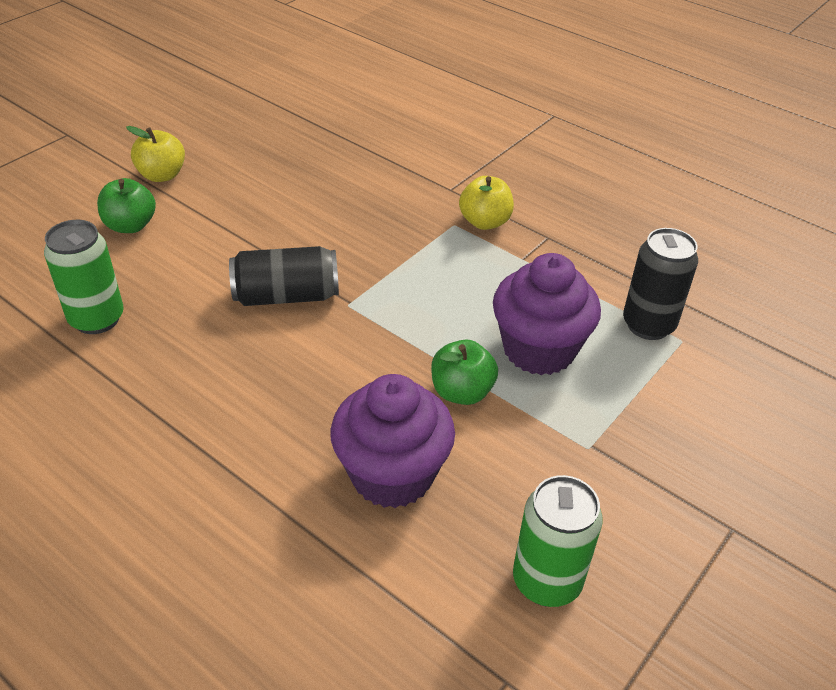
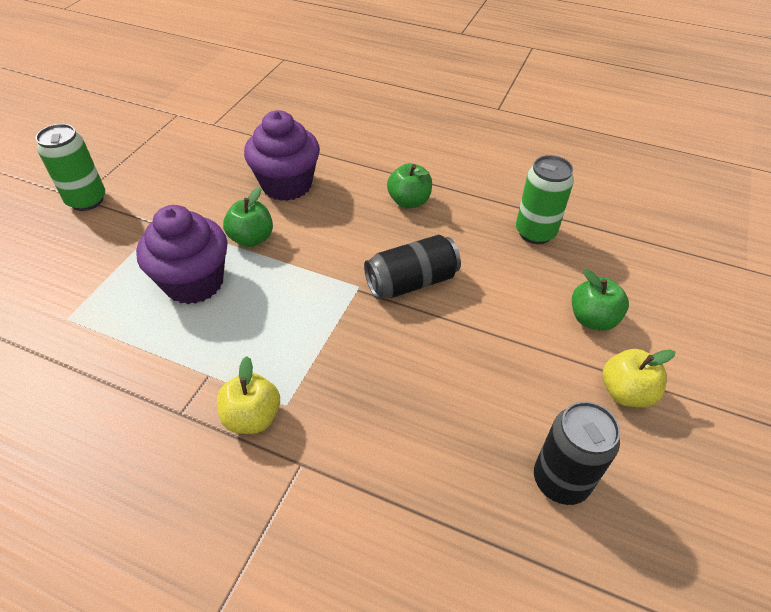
camera: 165 degrees right, 5 degrees up
(223, 400) = (409, 201): none -> green apple
(546, 581) = (193, 157): green can -> green can (87, 200)
(648, 325) = (94, 326): black can -> black can (560, 480)

